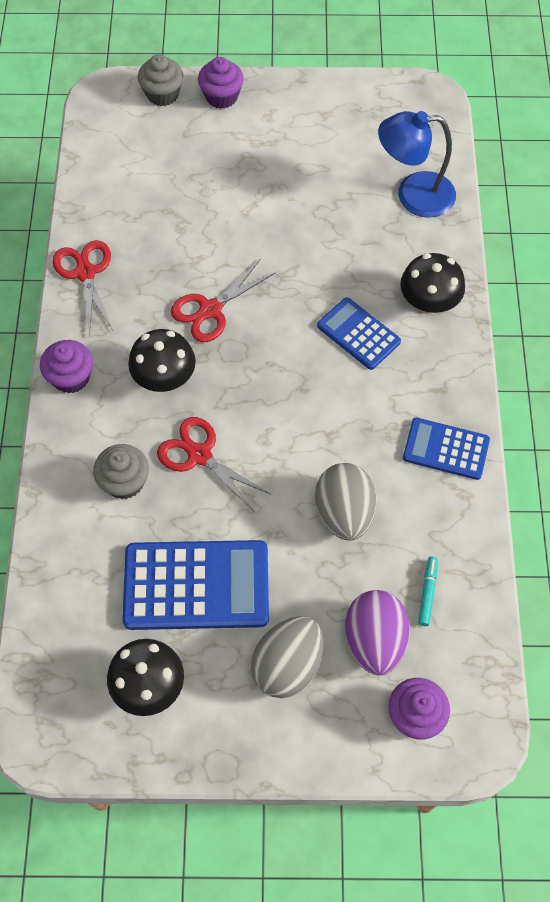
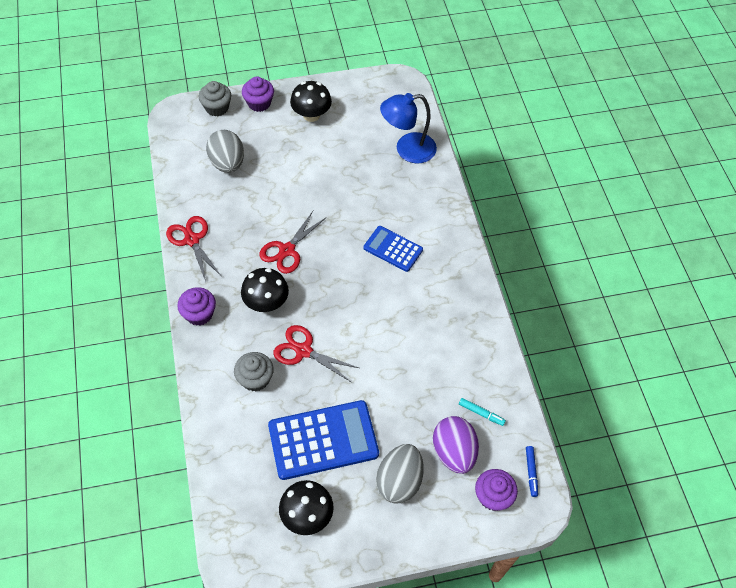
camera: 15 degrees left, 5 degrees down
(344, 513) = (412, 371): grey egg -> grey egg (227, 163)
(427, 593) = (481, 413): turquoise marker -> turquoise marker turned 120 degrees clockwise
(428, 302) = (435, 220): black mushroom -> black mushroom (311, 115)
(446, 449) = (470, 315): blue calculator -> none
(479, 692) = (531, 472): none -> blue marker

